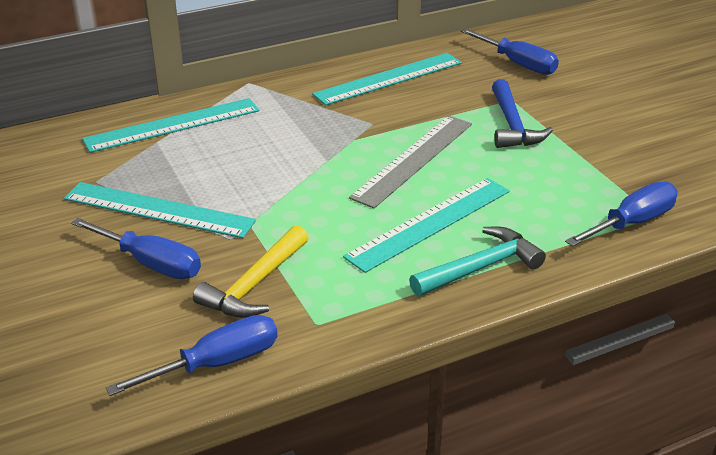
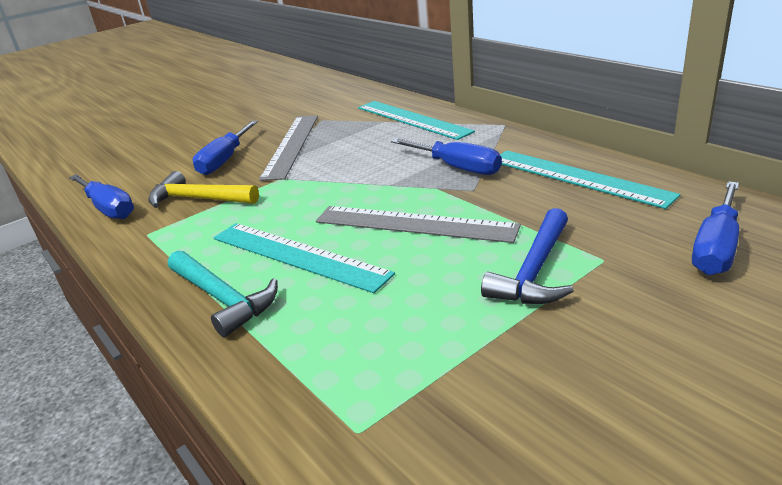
camera: 80 degrees right, 5 degrees down
(158, 210) = (291, 145): turquoise ruler -> grey ruler
(512, 125) = (535, 271): blue hammer -> blue hammer turned 45 degrees counterclockwise
(631, 223) = (332, 408): blue screwdriver -> blue screwdriver (457, 167)

